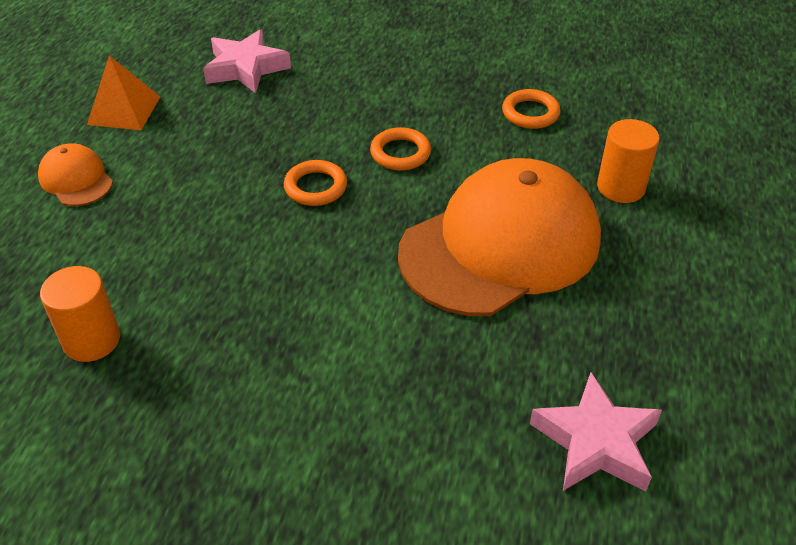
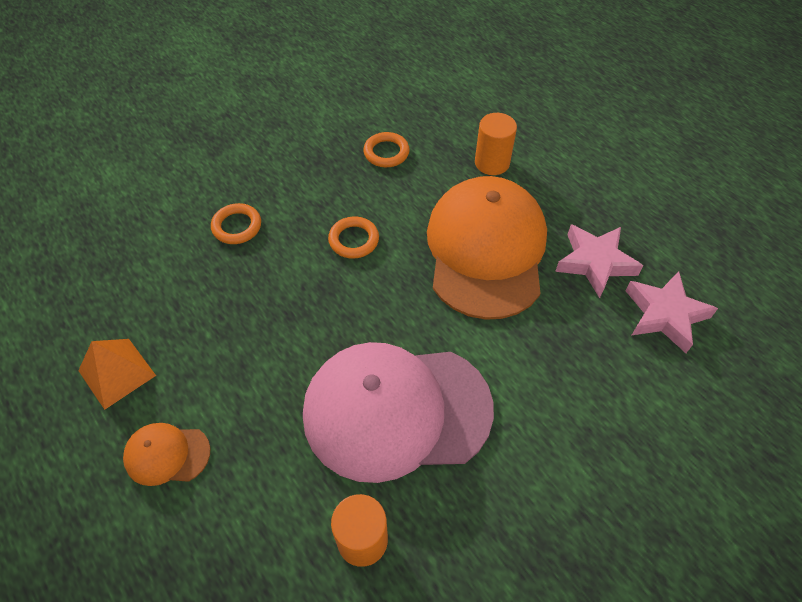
camera: 50 degrees left, 10 degrees up
(243, 287) = (396, 411): none -> pink cap
(246, 68) = (160, 264): pink star -> pink star (595, 263)
(315, 187) = (338, 307): orange ring -> orange ring (237, 226)

